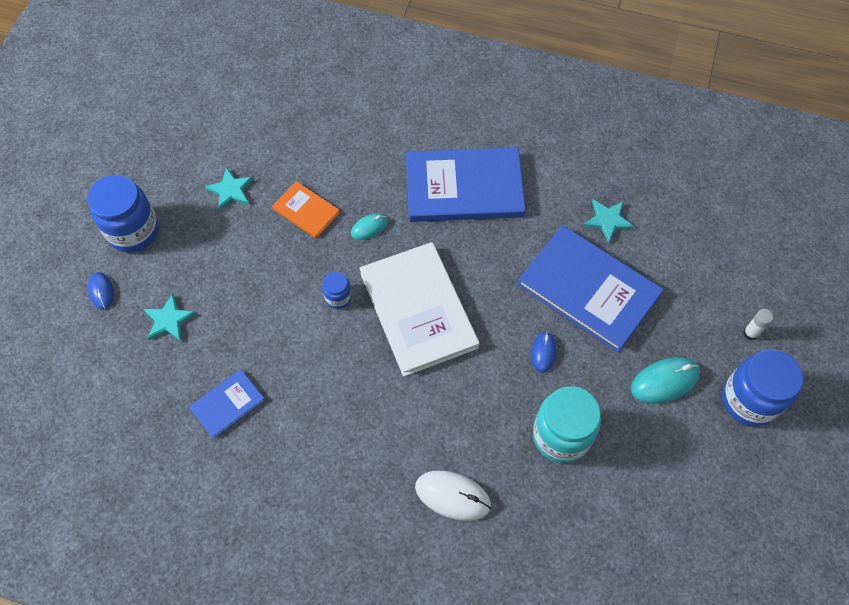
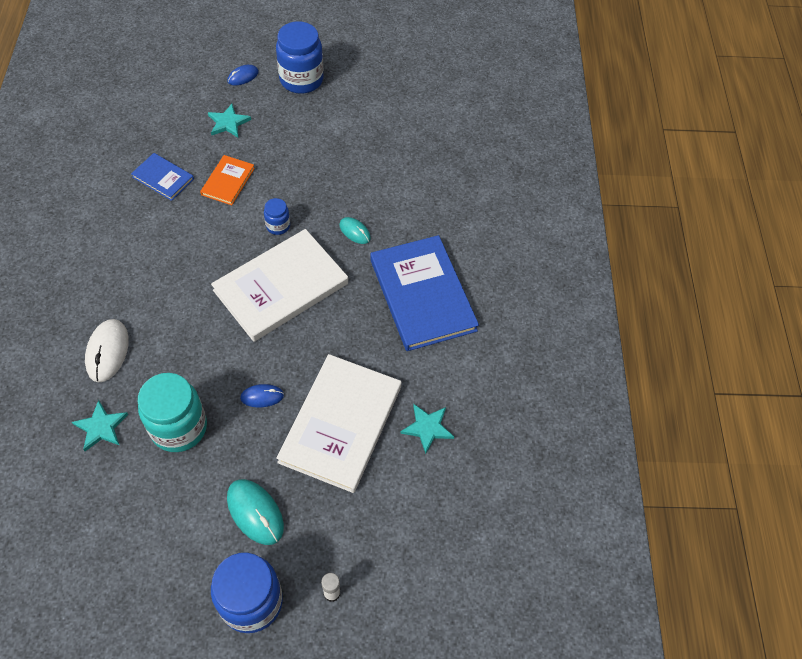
camera: 70 degrees right, 5 degrees down
(231, 190) = (359, 128): turquoise star -> turquoise star (101, 427)
(306, 211) = (356, 183): orange book -> orange book (228, 181)
(588, 290) = (340, 424): blue book -> white book

